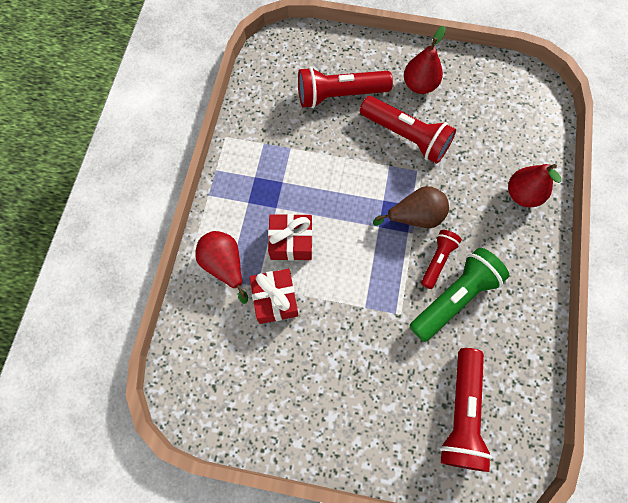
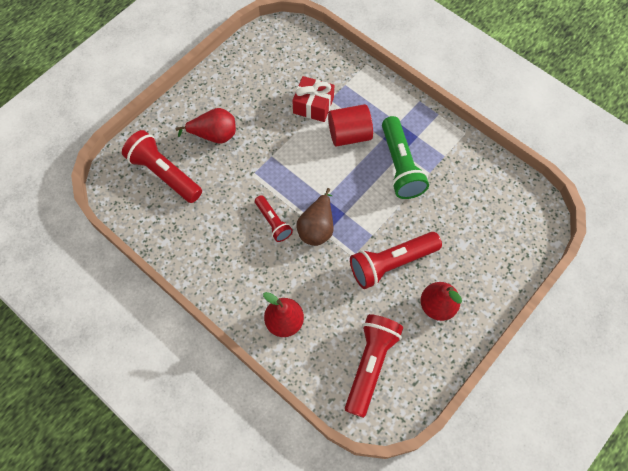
camera: 120 degrees right, 5 degrees down
(225, 265) = (357, 87): red pear -> red pear (214, 135)
(291, 242) = (349, 135): red gift -> red cylinder
(339, 95) = (461, 234): red flashlight -> red flashlight (370, 365)
(454, 298) = (238, 217): green flashlight -> green flashlight (400, 166)

